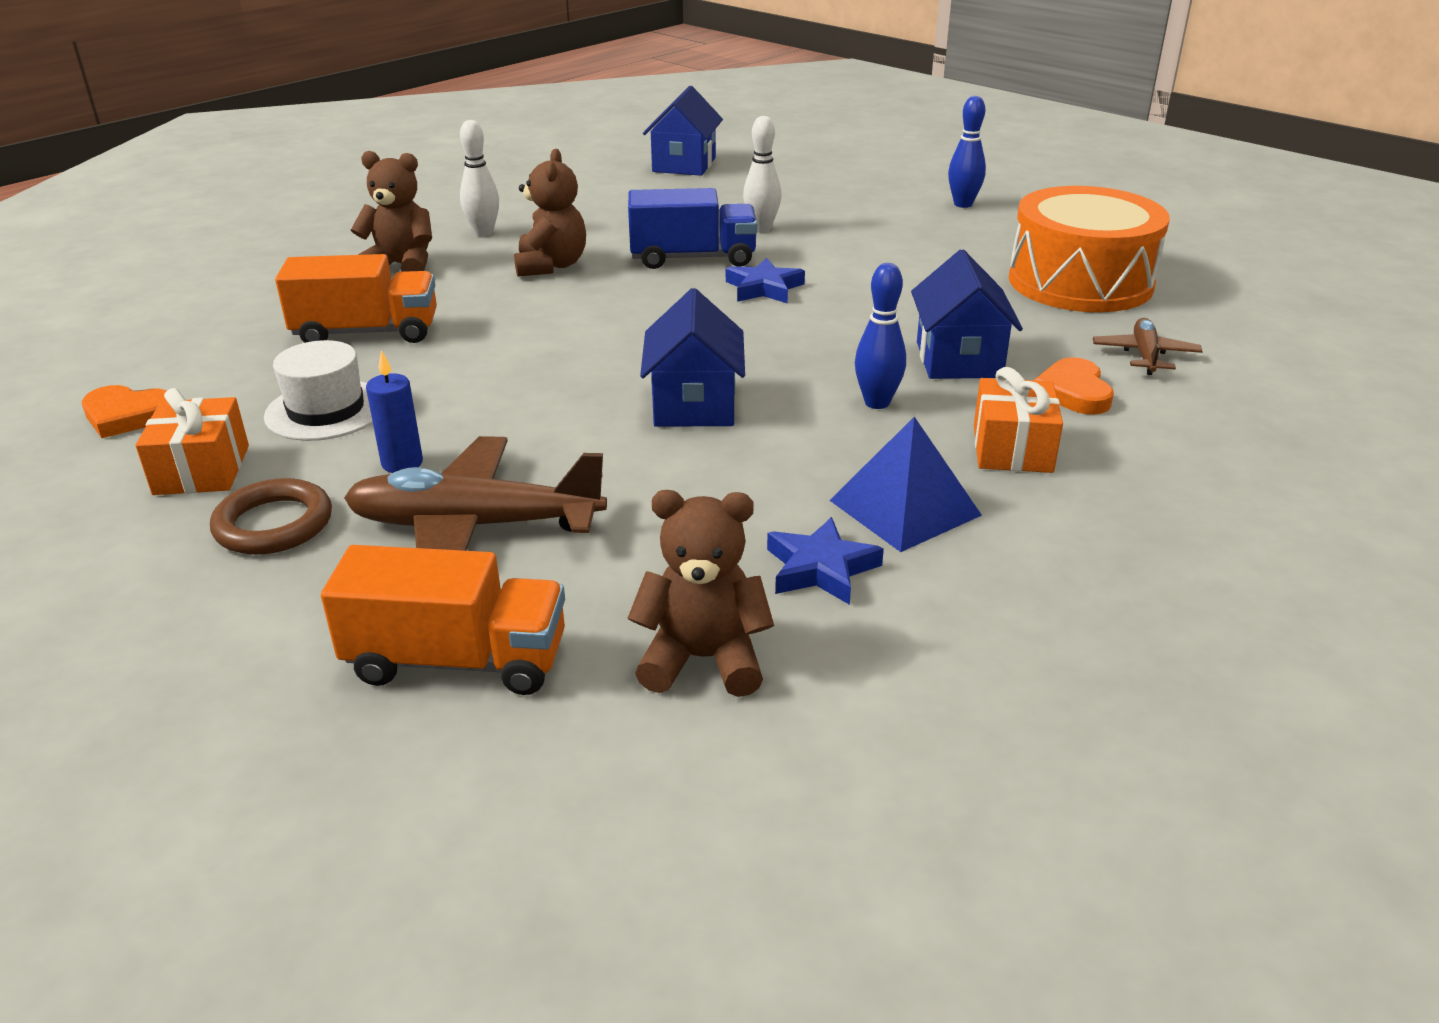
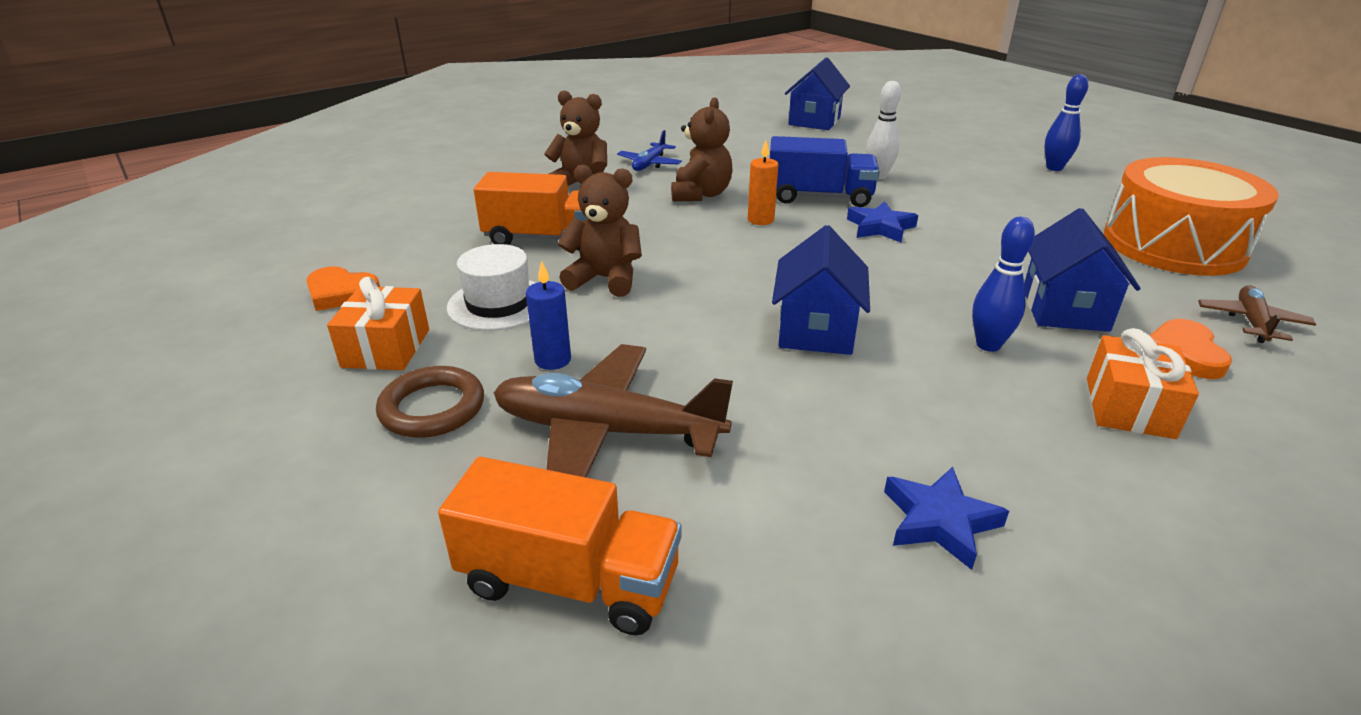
camera: 10 degrees right, 0 degrees up
(483, 233) = (649, 164): white bowling pin -> blue plane
(625, 290) = (760, 220): none -> orange candle
(703, 659) = (816, 616): brown teddy bear -> brown teddy bear (605, 279)
(905, 508) = (1023, 461): blue pyramid -> none

